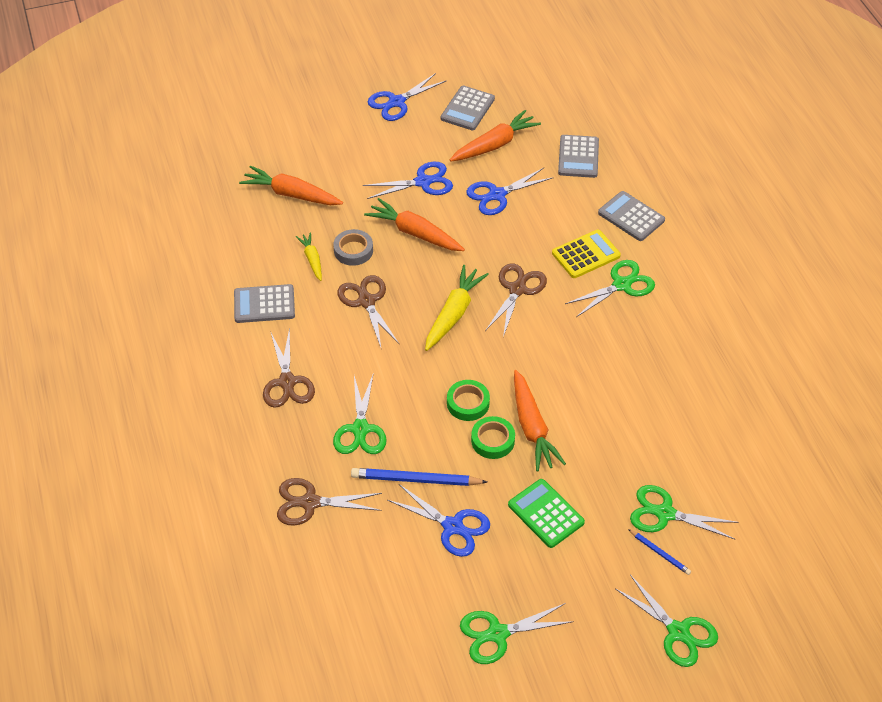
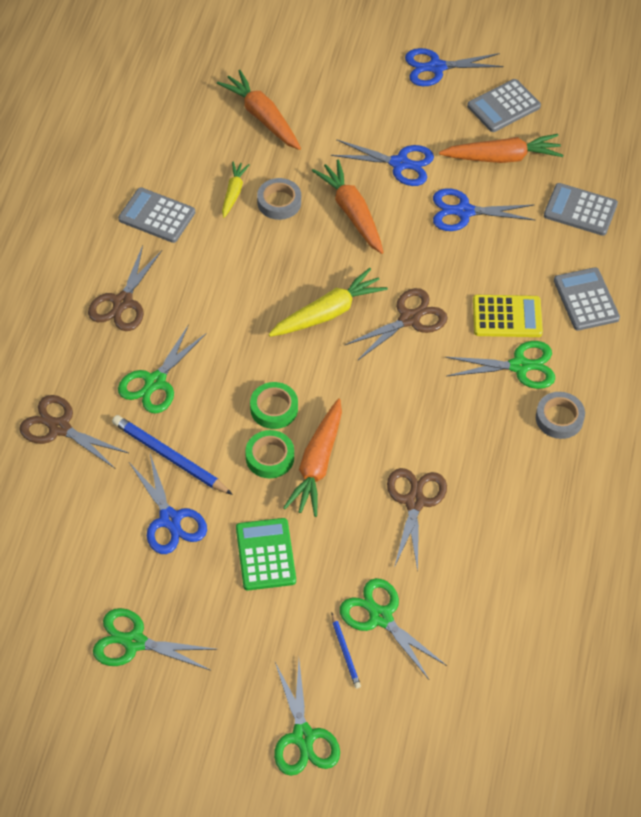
camera: 30 degrees right, 5 degrees up
(366, 301) = (254, 259): brown scissors -> brown scissors (414, 502)
(578, 157) = (580, 210): grey calculator -> grey calculator turned 75 degrees clockwise
(677, 308) = (559, 418): none -> grey tape

